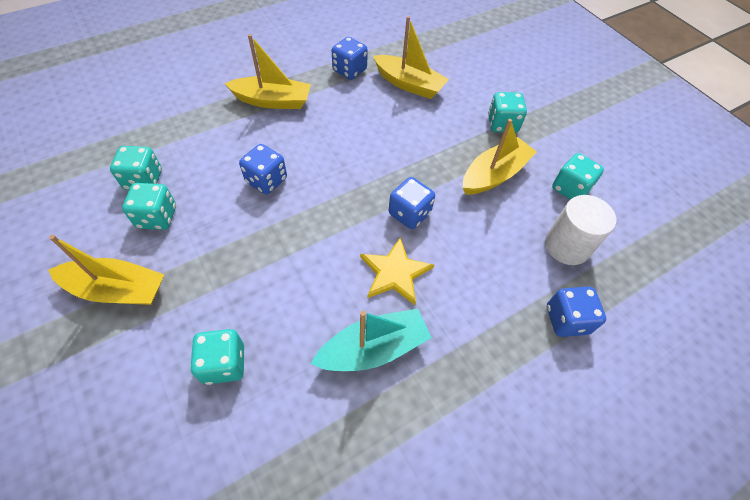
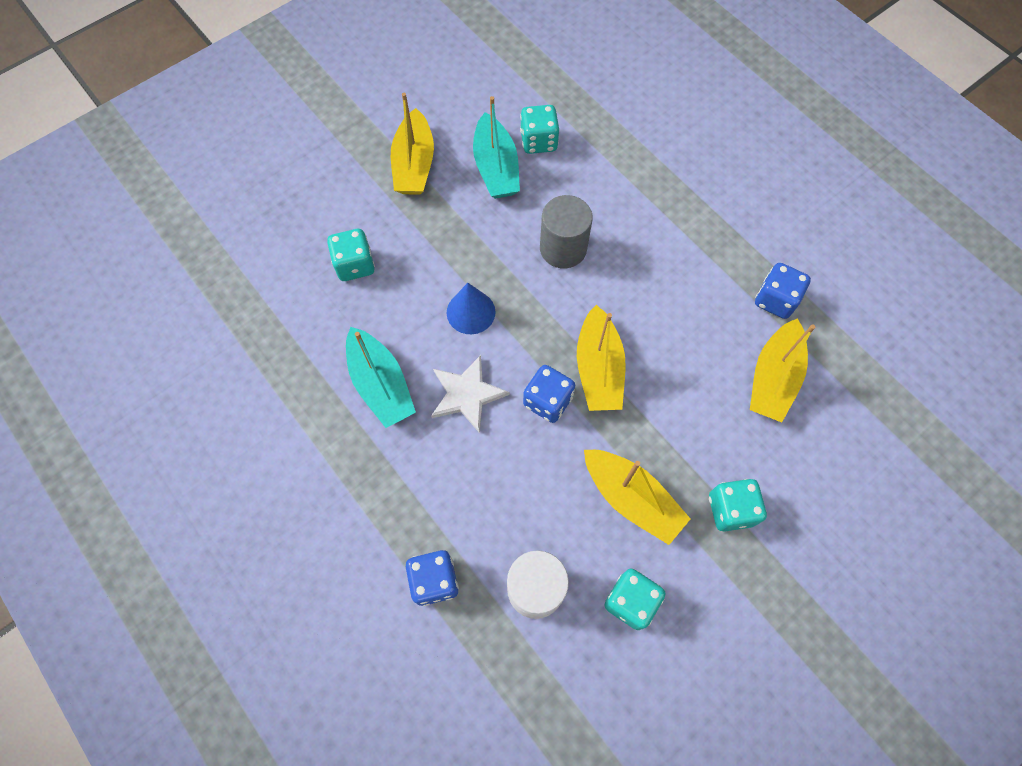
camera: 85 degrees right, 10 degrees up
(157, 217) = (496, 167): turquoise dice -> turquoise boat
(266, 180) = (563, 248): blue dice -> grey cylinder
(272, 101) = (688, 225): yellow boat -> yellow boat (598, 368)
(311, 259) = (471, 312): none -> blue cone
(395, 273) = (467, 394): yellow star -> white star

